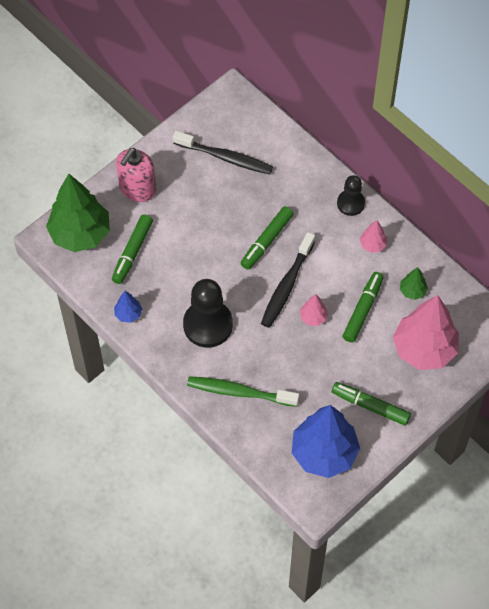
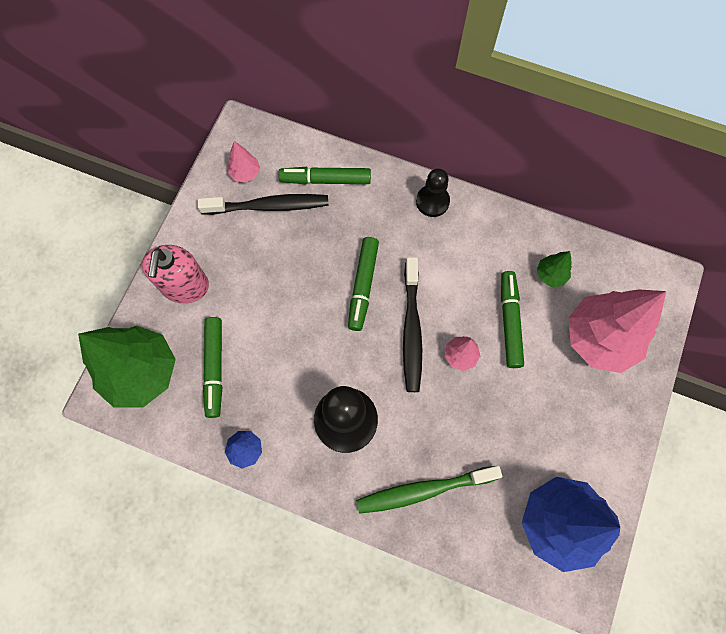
camera: 25 degrees left, 10 degrees up
(370, 406) = (578, 436): green marker -> green marker (325, 180)
(372, 245) = (480, 239): pink tree -> pink tree (245, 173)

